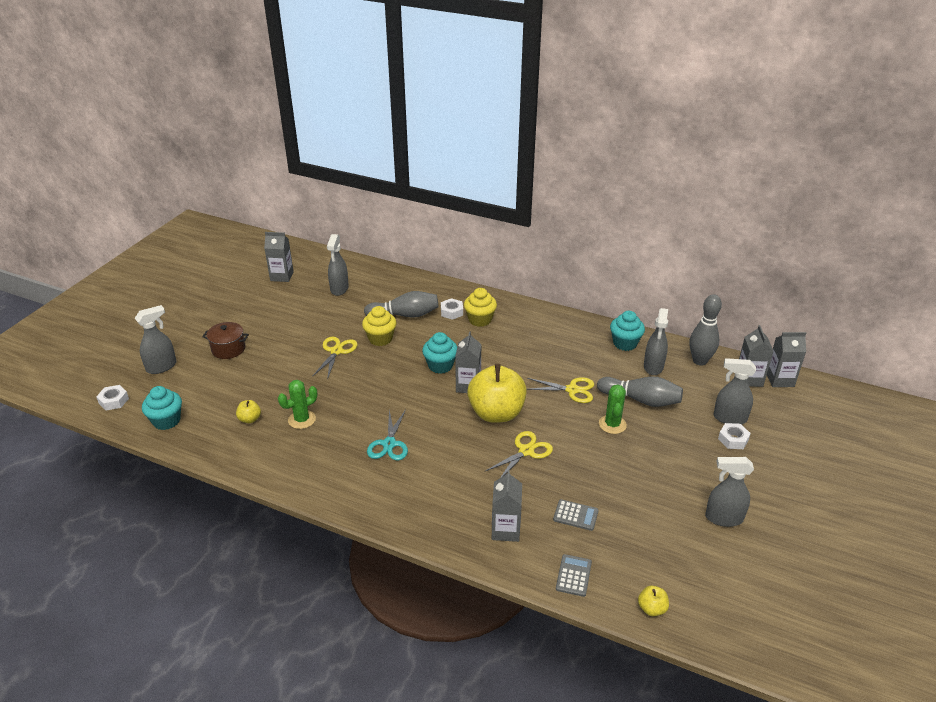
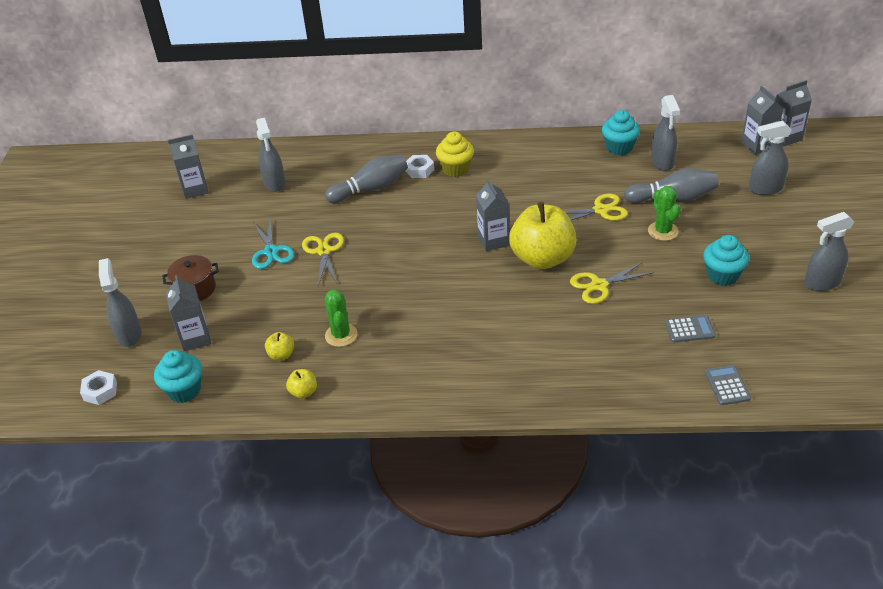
camera: 20 degrees left, 5 degrees up
(162, 367) = (129, 334): grey spray bottle -> grey spray bottle turned 45 degrees counterclockwise
(302, 419) = (341, 335): green cactus -> green cactus turned 45 degrees counterclockwise
(380, 339) = (363, 222): yellow cupcake -> none
(389, 444) = (455, 327): turquoise scissors -> turquoise scissors (271, 252)
(440, 366) = (449, 230): turquoise cupcake -> turquoise cupcake (722, 275)
(505, 530) = (634, 368): grey carton -> grey carton (195, 338)
(526, 451) = (599, 285): yellow scissors -> yellow scissors turned 135 degrees counterclockwise
(652, 608) = (816, 387): yellow apple -> yellow apple (303, 392)
(699, 361) = (701, 142): grey bowling pin -> none
(733, 439) = (781, 207): white nut -> none

